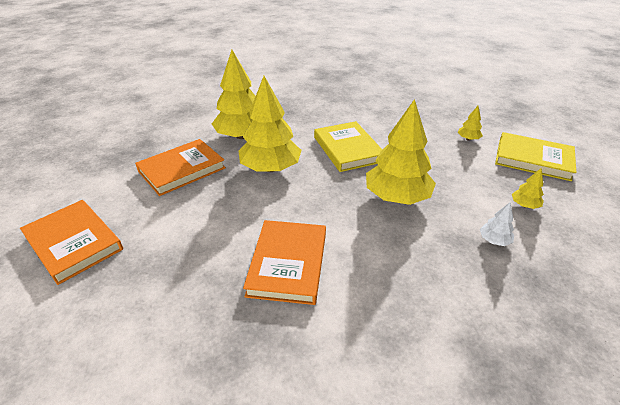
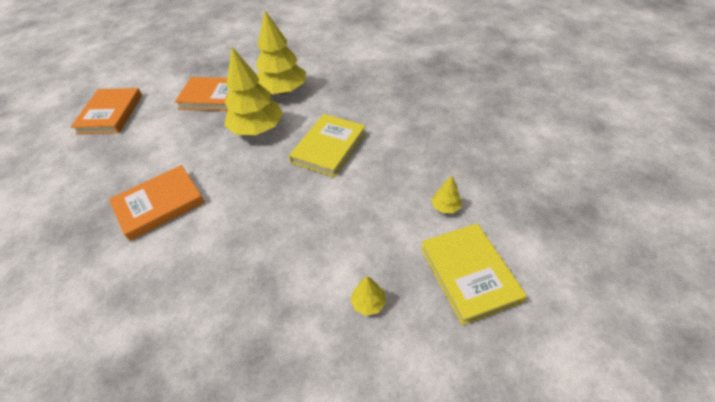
camera: 50 degrees right, 10 degrees up
(397, 197) = (290, 212): yellow tree -> none
(494, 240) = (288, 304): white tree -> none

